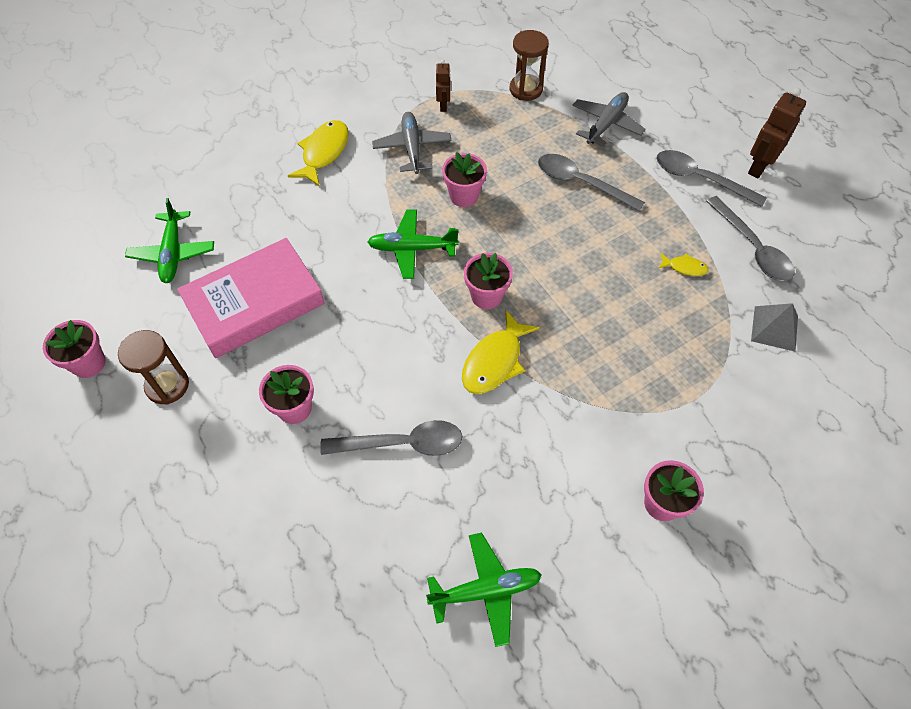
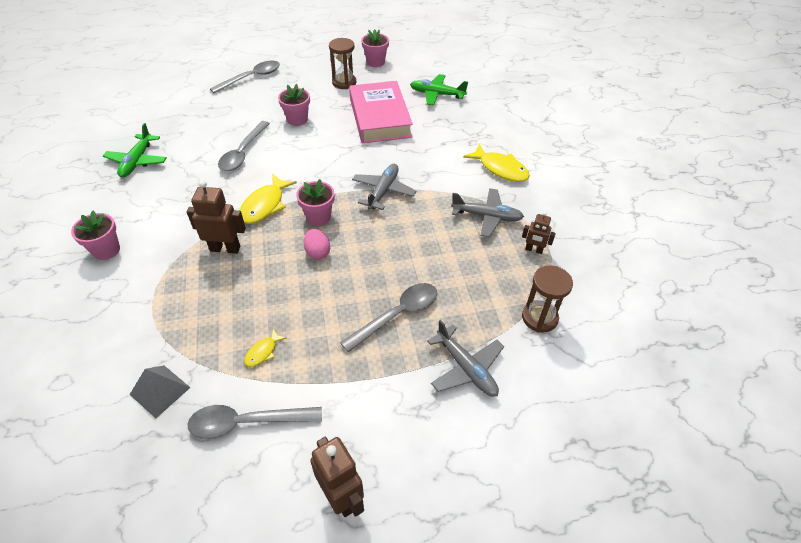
camera: 110 degrees right, 10 degrees down
(412, 249) = (383, 191): green plane -> grey plane
(464, 196) = (420, 232): pink flower pot -> none
(495, 361) = (265, 205): yellow fish -> yellow fish turned 120 degrees counterclockwise
(541, 274) = (317, 252): none -> pink egg
(584, 367) = (225, 248): none -> brown robot
(700, 179) = (354, 421): grey spoon -> grey spoon (251, 78)

